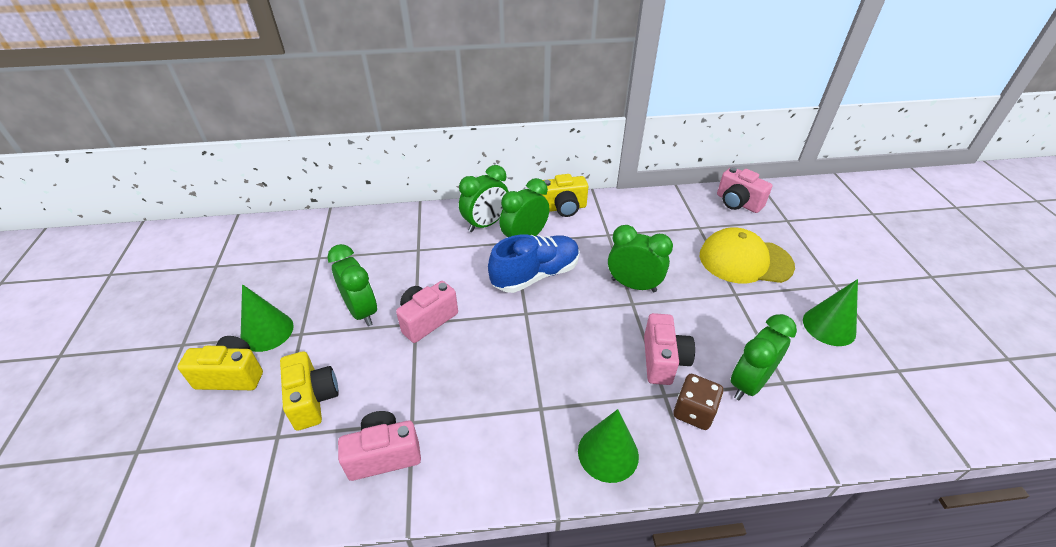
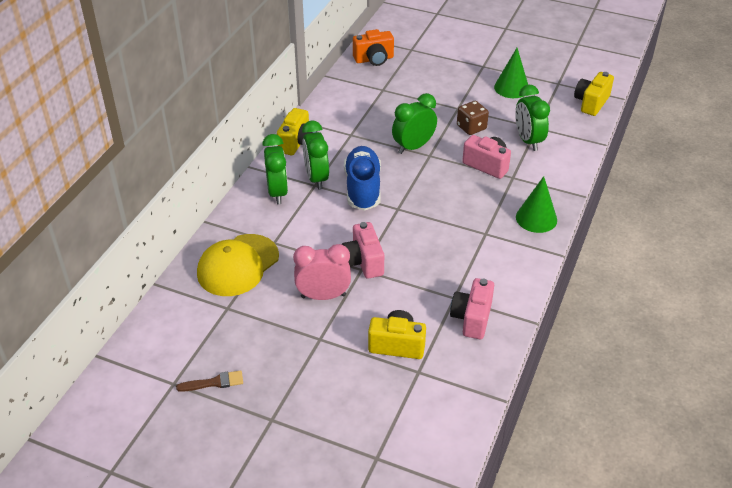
camera: 60 degrees left, 0 degrees up
(222, 288) = (214, 382): none -> brown brush
(231, 375) = (336, 390): yellow camera -> yellow camera (591, 103)
(267, 331) = (300, 359): green cone -> none
(362, 311) = (323, 296): green clock -> pink clock
(693, 412) = (532, 171): brown dice -> brown dice (471, 127)
(737, 203) = (374, 59): pink camera -> orange camera
(745, 260) = (432, 88): yellow cap -> yellow cap (238, 265)

